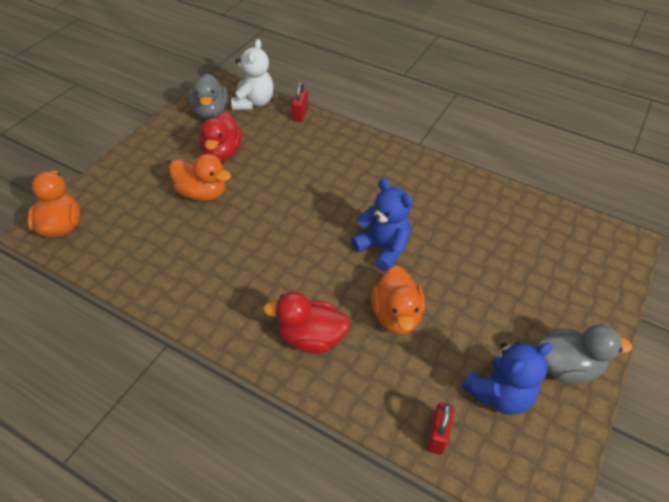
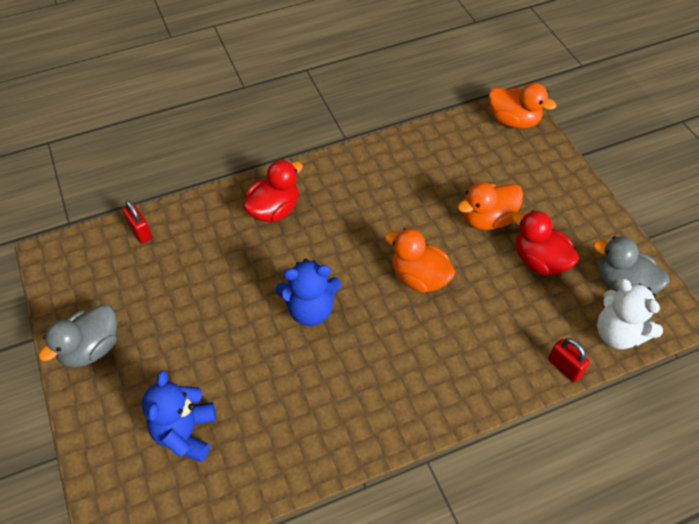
camera: 130 degrees right, 5 degrees up
(396, 316) = (240, 272): orange duck -> orange duck (419, 277)
(499, 394) = (123, 287): blue teddy bear -> blue teddy bear (185, 433)

